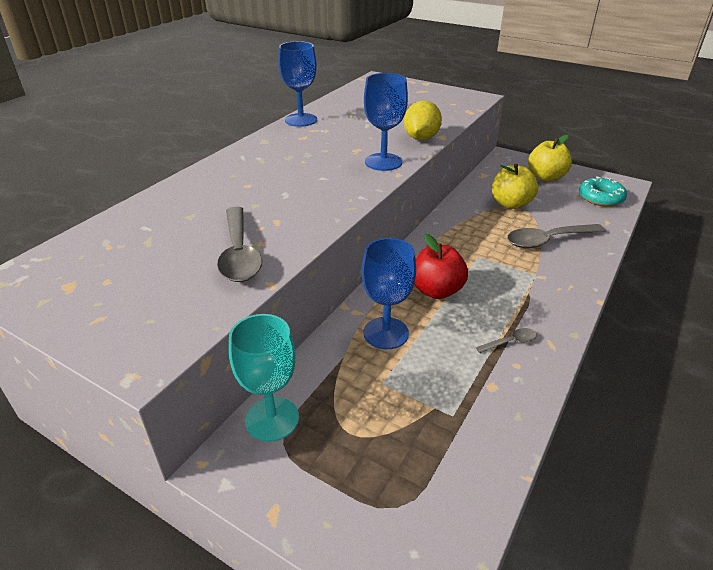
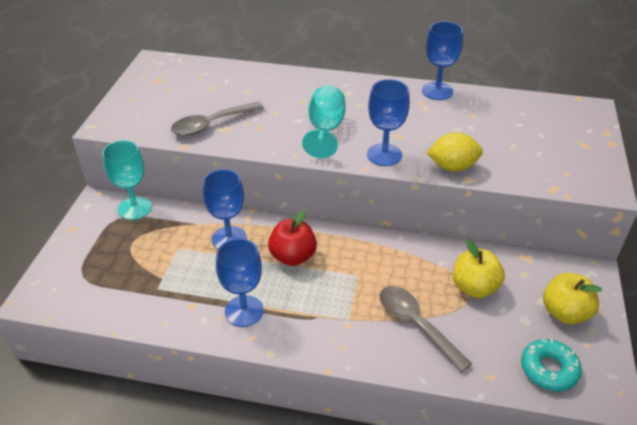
camera: 70 degrees right, 5 degrees up
(318, 182) = (325, 130): none -> turquoise goblet
(510, 342) = (244, 311): grey spoon -> blue goblet

